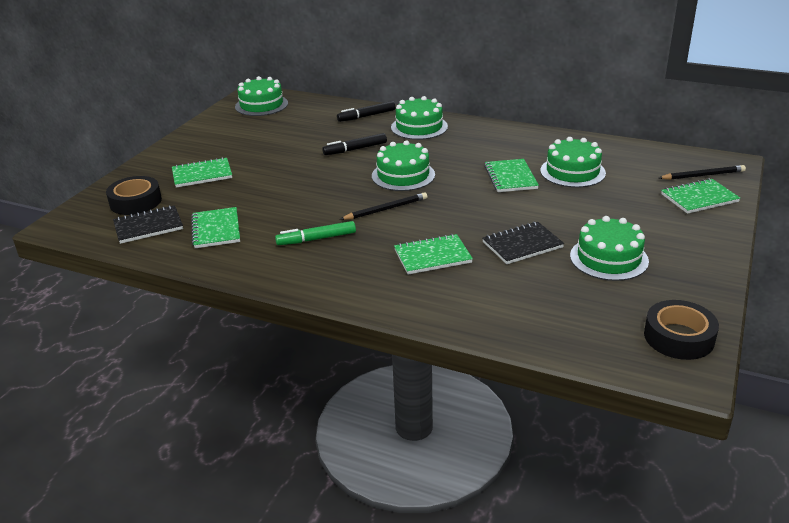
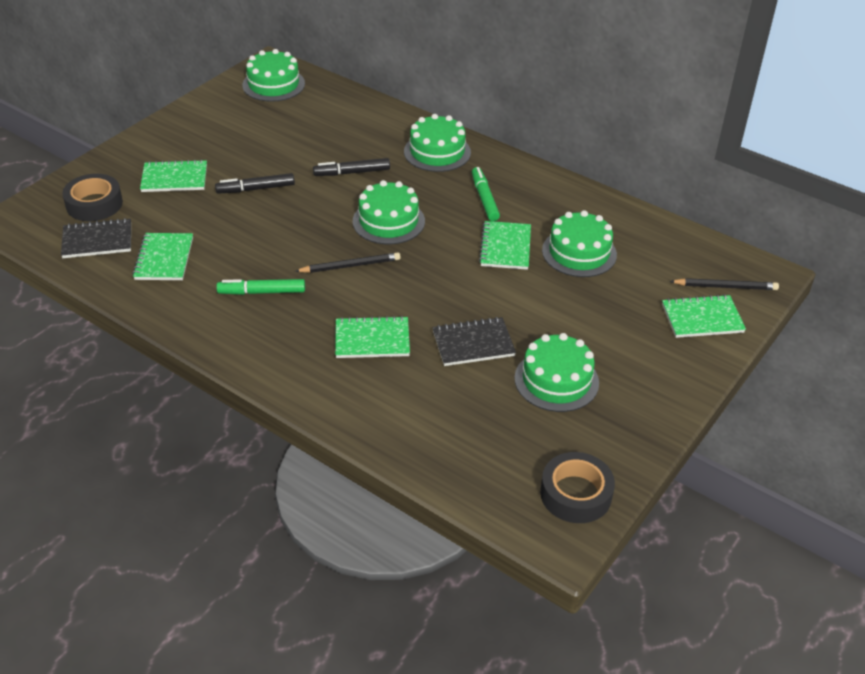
camera: 10 degrees right, 10 degrees up
(367, 116) = (385, 124): black marker -> black marker (256, 189)
(475, 150) = (484, 199): none -> green marker

